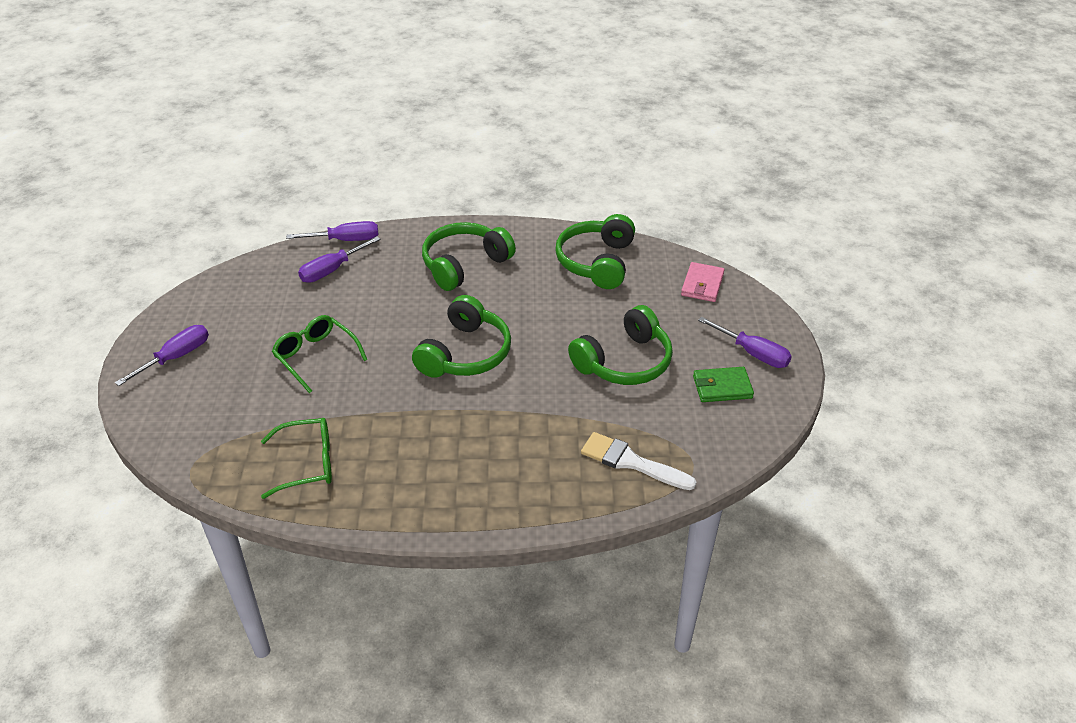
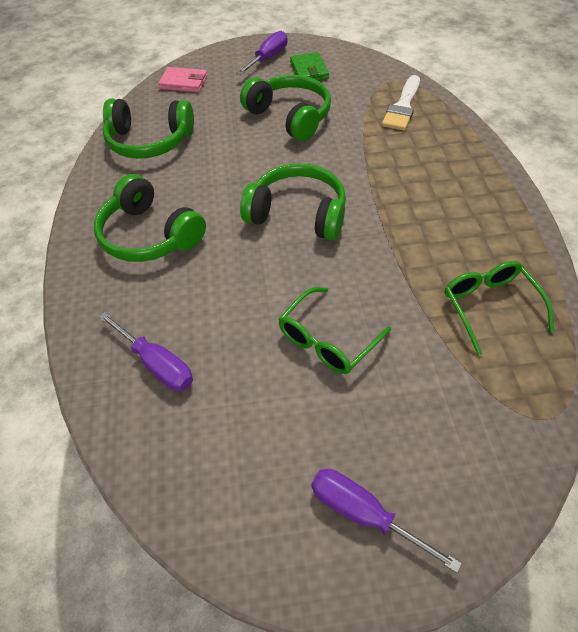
camera: 95 degrees left, 10 degrees up
(345, 240) = (88, 364): purple screwdriver -> none

